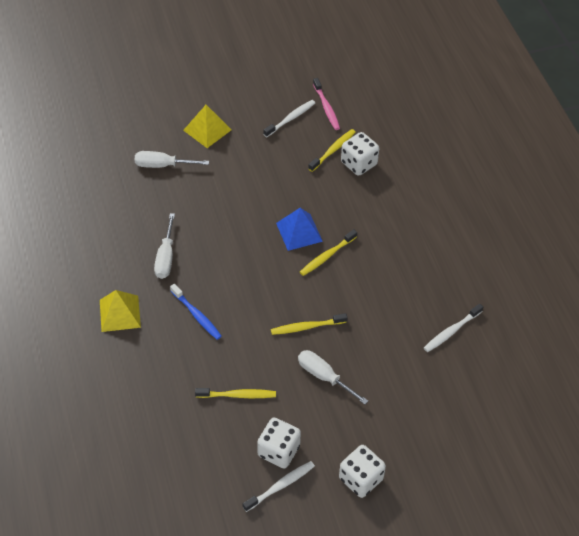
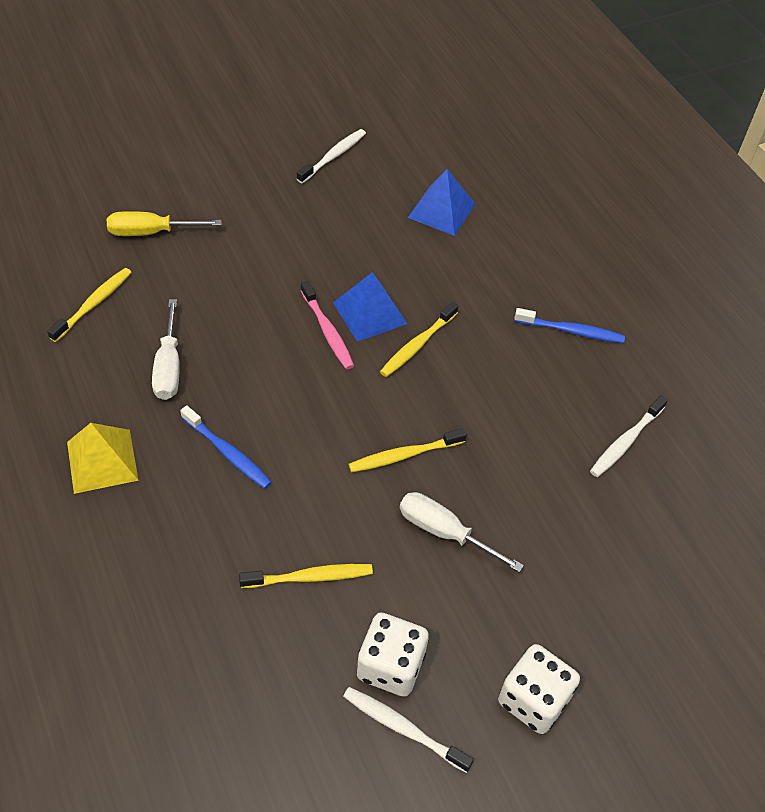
camera: 10 degrees left, 0 degrees up
(163, 165) = (151, 232): white screwdriver -> yellow screwdriver
(207, 130) = (213, 179): yellow pyramid -> none
(280, 486) = (403, 728): white toothbrush -> white toothbrush turned 105 degrees counterclockwise
(326, 108) = (382, 139): pink toothbrush -> pink toothbrush (327, 331)
(333, 150) = (401, 195): yellow toothbrush -> yellow toothbrush (94, 304)
(359, 163) = (441, 210): white dice -> blue pyramid
(431, 255) = (571, 331): none -> blue toothbrush

